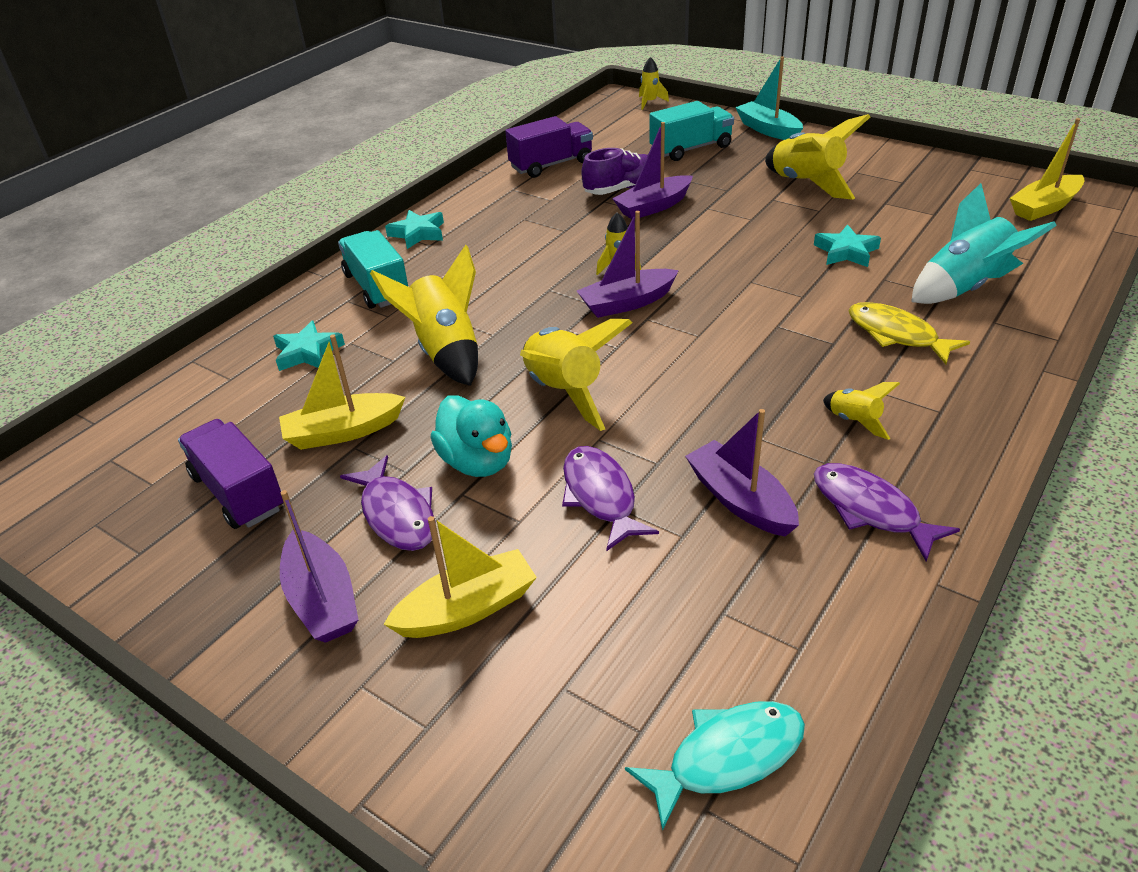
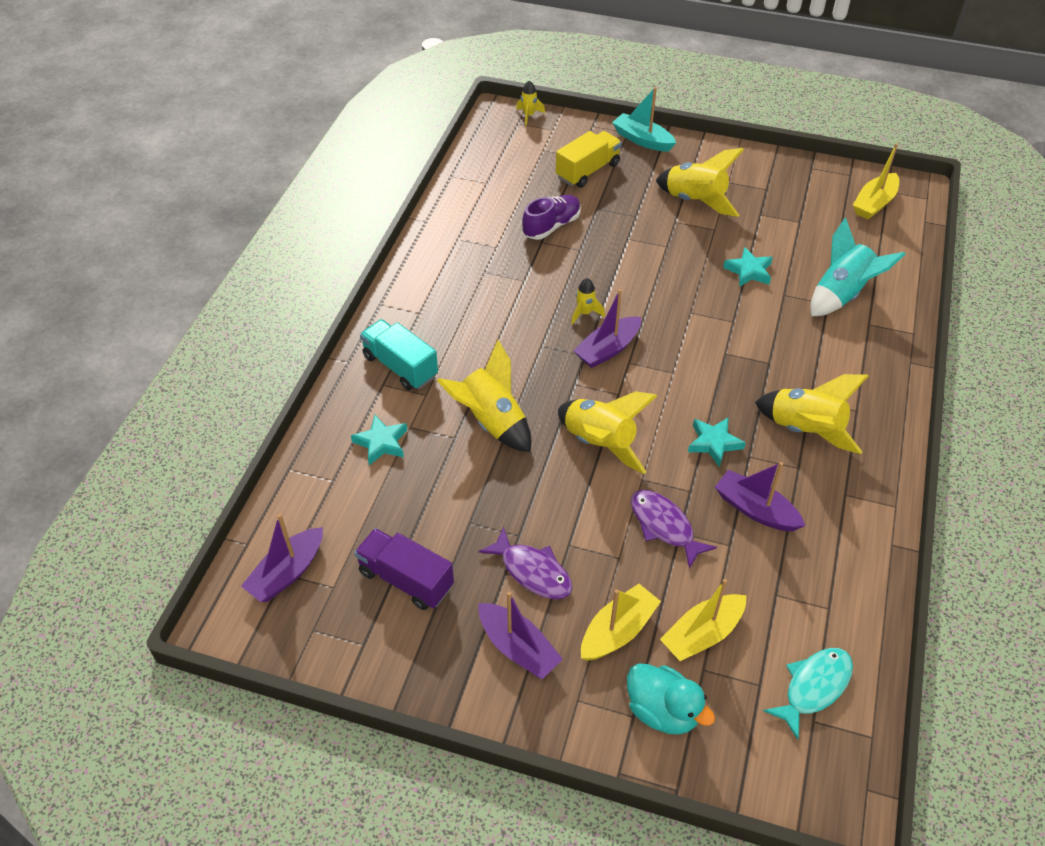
camera: 20 degrees left, 10 degrees up
(343, 432) = (454, 511): yellow boat -> yellow boat (702, 634)
(418, 233) = (402, 302): turquoise star -> turquoise star (714, 443)
(477, 462) = (566, 516): turquoise duck -> turquoise duck (662, 711)
(551, 165) = (478, 205): purple truck -> none
(653, 206) = (585, 243): purple boat -> purple boat (287, 573)
(691, 149) = (588, 171): turquoise truck -> yellow truck
(854, 421) = (805, 430): yellow rocket -> yellow rocket, size x2.02
(870, 510) = (837, 499): purple fish -> none
(896, 335) = (809, 347): yellow fish -> none

